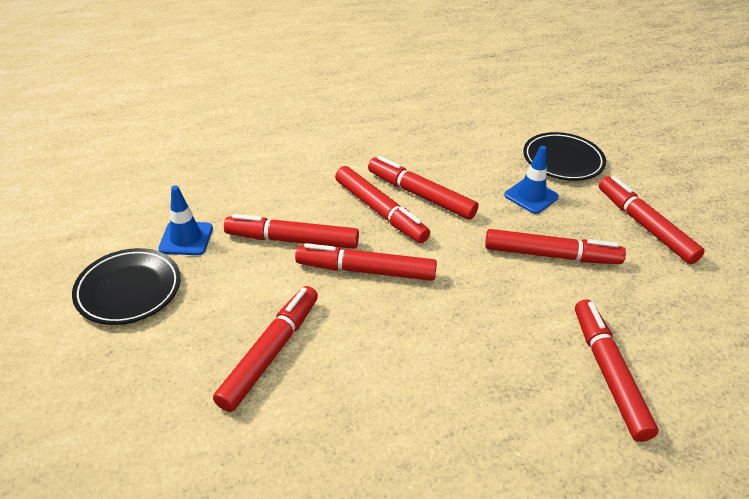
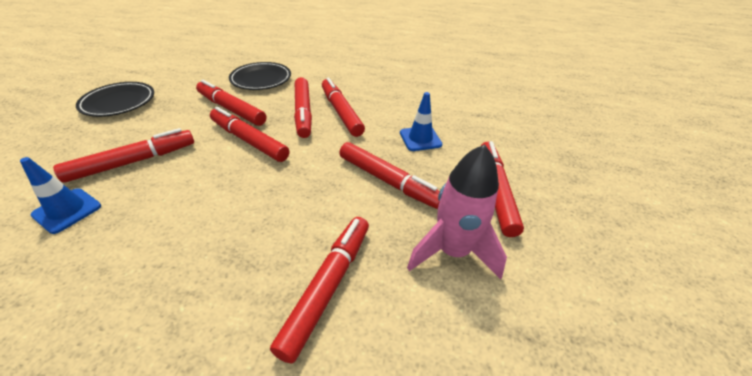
camera: 30 degrees right, 0 degrees up
(186, 238) = (180, 89): blue traffic cone -> blue traffic cone (67, 210)
(562, 160) = (474, 125): black plate -> black plate (261, 79)
(665, 297) = (452, 251): none -> pink rocket

